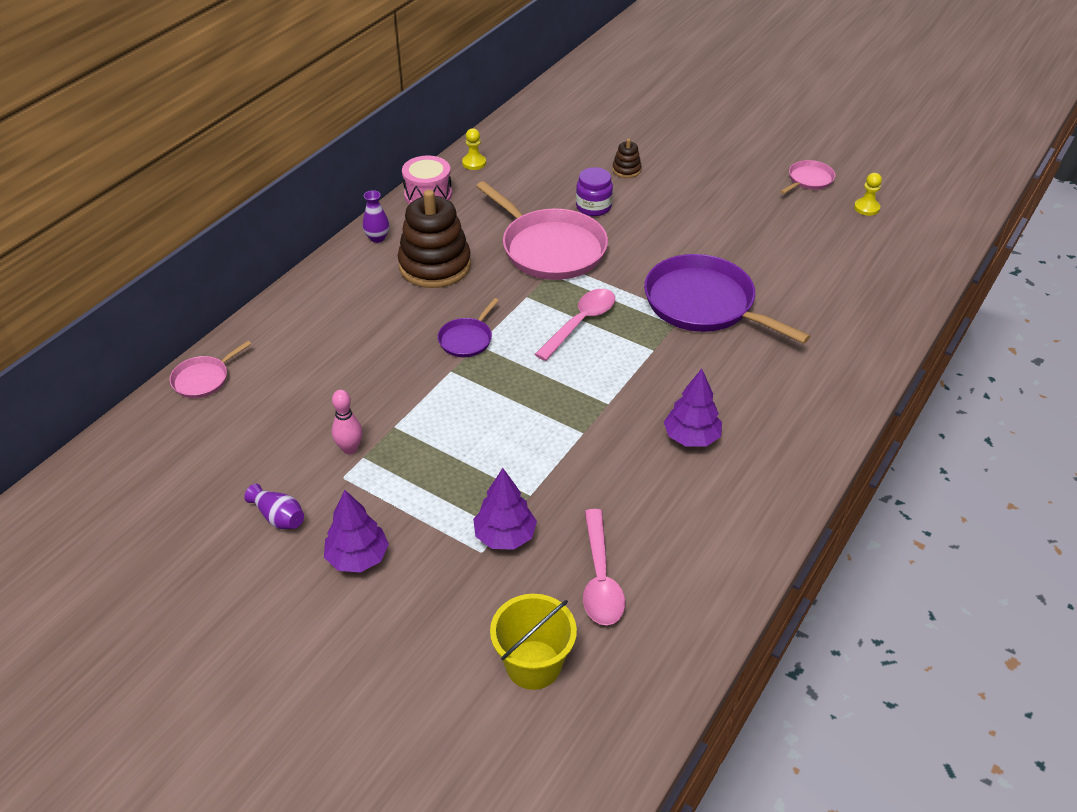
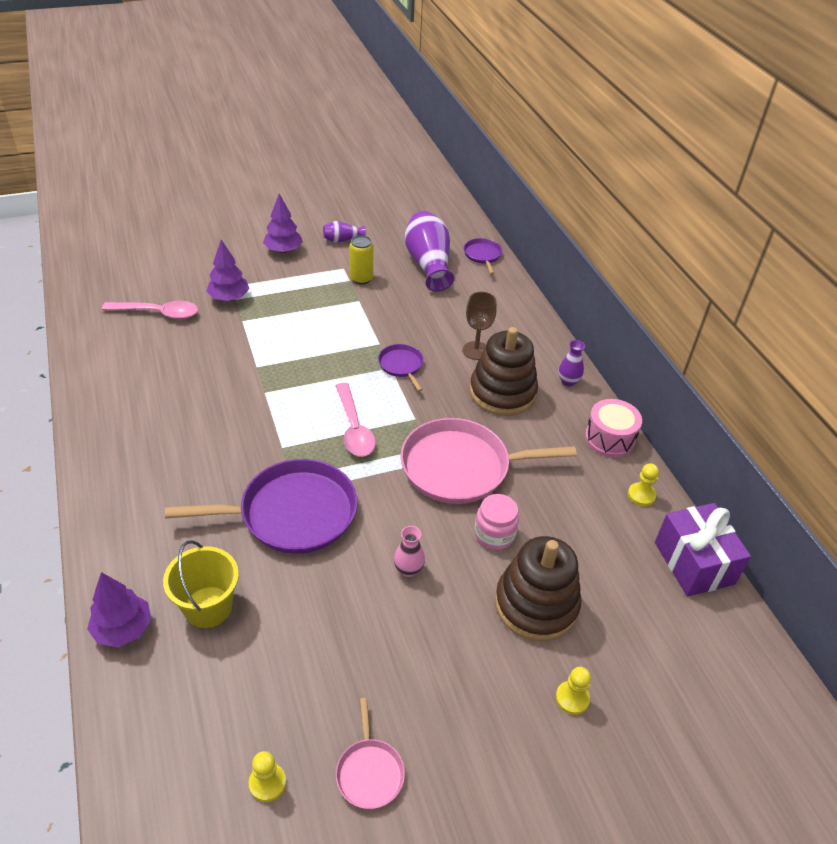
camera: 125 degrees right, 0 degrees up
(203, 379) = (482, 255): pink pan -> purple pan
(264, 412) = (428, 264): none -> purple vase
(350, 449) = (361, 278): pink bowling pin -> yellow can
(391, 305) = (476, 350): none -> brown goblet
(511, 127) = (694, 563): none -> purple gift
(533, 664) = (150, 268): yellow bucket -> yellow bucket (208, 607)
(593, 207) = (494, 534): purple jar -> pink jar
(600, 578) = (158, 313): pink spoon -> pink spoon turned 150 degrees clockwise
(626, 170) = (536, 605): brown stacking toy -> brown stacking toy, size x2.25
(670, 136) = (572, 698): none -> yellow pawn
(672, 228) = (408, 569): none -> pink vase
(691, 437) = (188, 409): purple tree -> purple tree (123, 629)

